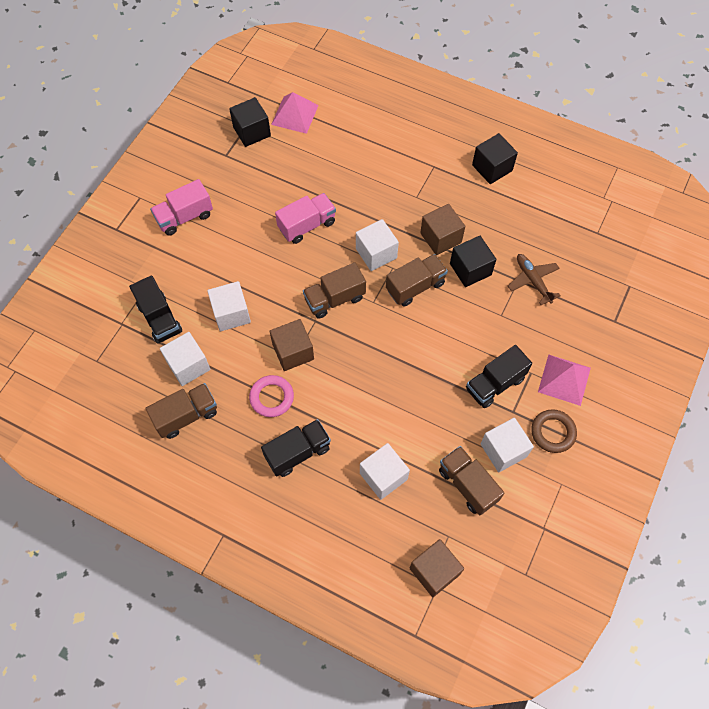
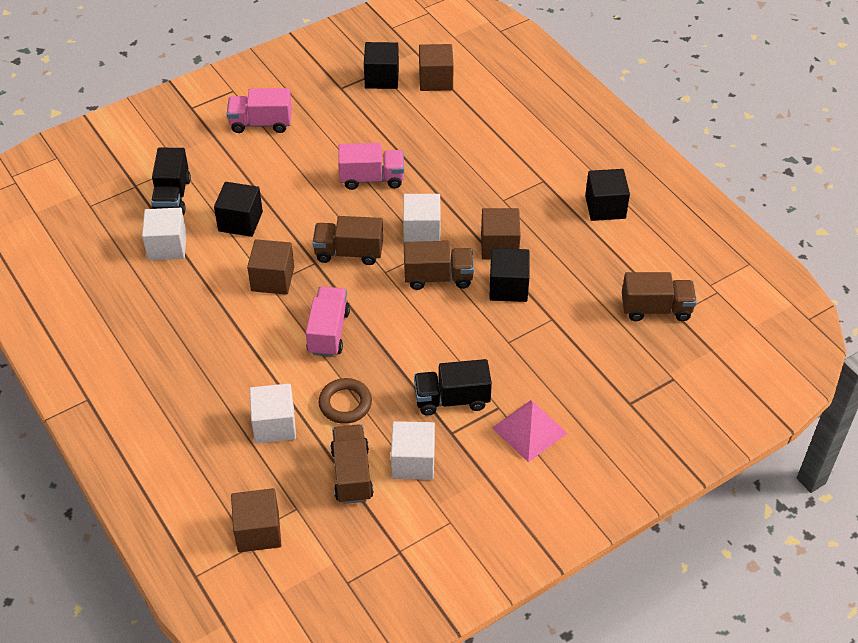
camera: 30 degrees right, 15 degrees down
(186, 416) = (132, 286): brown truck -> brown truck (656, 309)
(231, 313) = (240, 221): white cube -> black cube
(272, 397) = (222, 308): pink ring -> none
(295, 114) = (436, 80): pink pyramid -> brown cube
(298, 452) = (209, 365): black truck -> none
(367, 375) = (328, 332): none -> pink truck
(532, 281) = (567, 326): brown plane -> none
(553, 432) = (478, 471): brown ring -> brown ring (345, 404)

